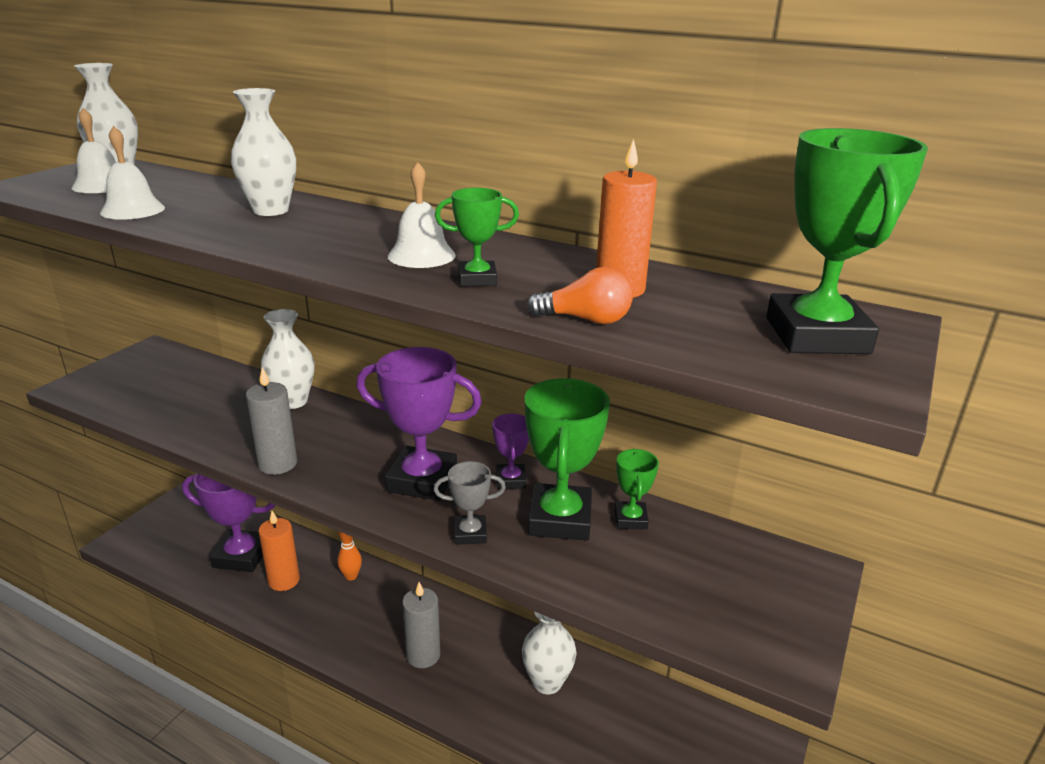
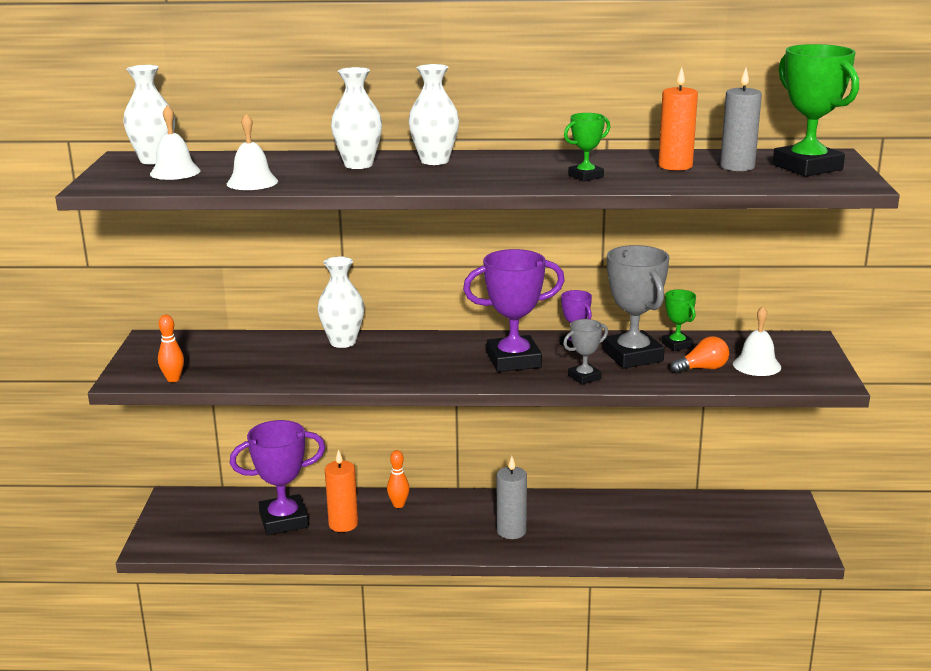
camera: 25 degrees left, 5 degrees down
(103, 400) = (173, 379): none -> orange bowling pin
(278, 464) = (392, 378): grey candle -> grey candle (737, 167)
(421, 255) = (525, 171): white bell -> white bell (756, 365)
(547, 682) = (617, 516): white vase -> white vase (434, 161)
(560, 519) = (633, 356): green trophy -> grey trophy
(586, 320) = (683, 183): orange light bulb -> orange light bulb (702, 368)

